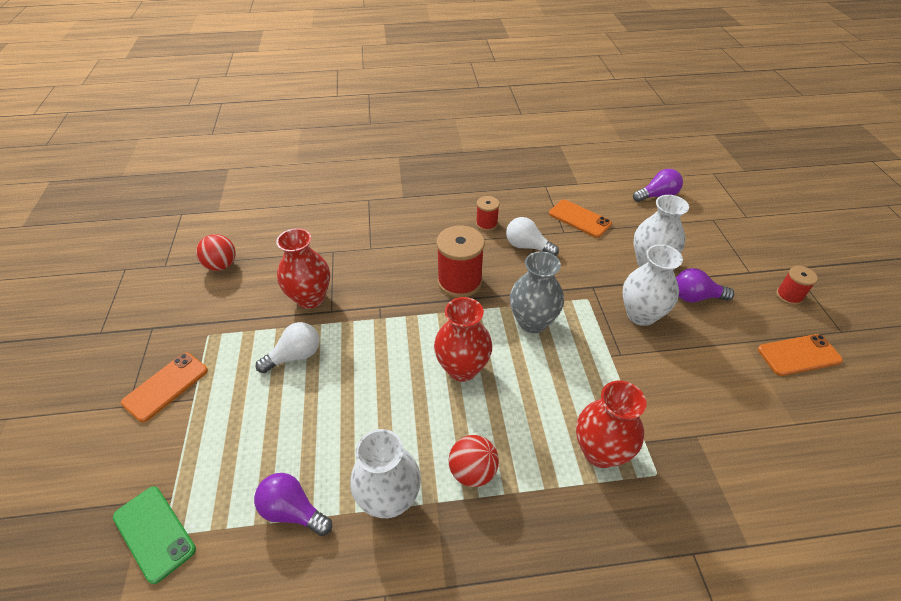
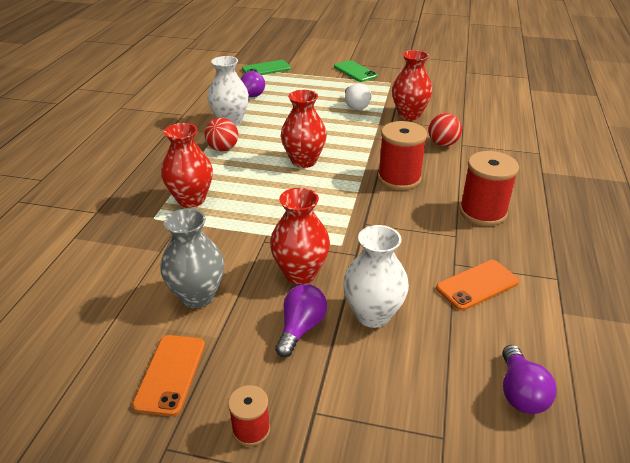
camera: 110 degrees right, 10 degrees down
(166, 386) = (355, 71): orange phone -> green phone
(221, 265) = (459, 88): red ball -> red ball (442, 144)
(486, 224) = (482, 212): red spool -> red spool, size x1.84
(527, 246) = (436, 229): white light bulb -> none
(532, 322) = (330, 204): grey vase -> grey vase (197, 296)
(641, 315) = (300, 273): white vase -> red vase

